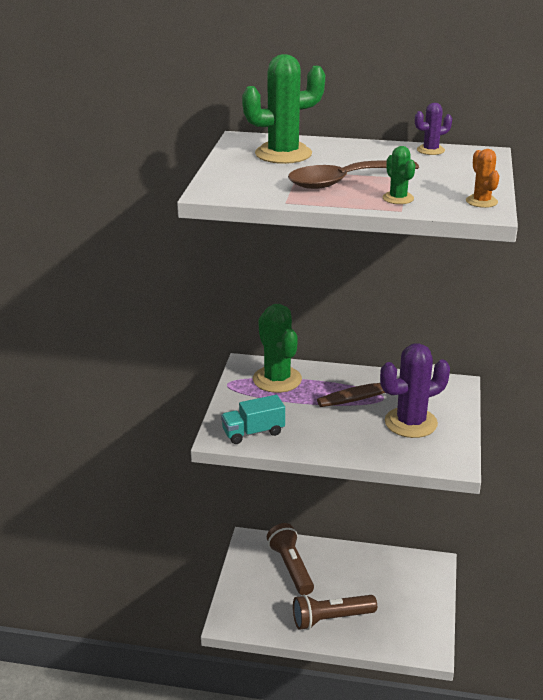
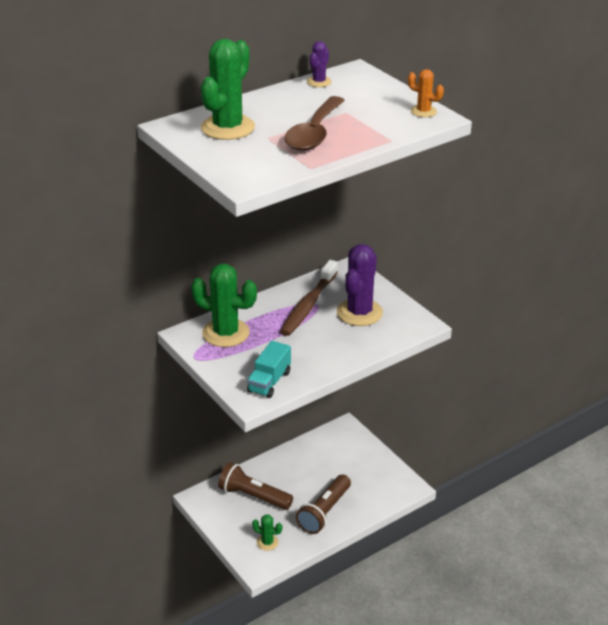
camera: 45 degrees left, 5 degrees up
(398, 198) = (373, 132): green cactus -> green cactus (267, 542)

